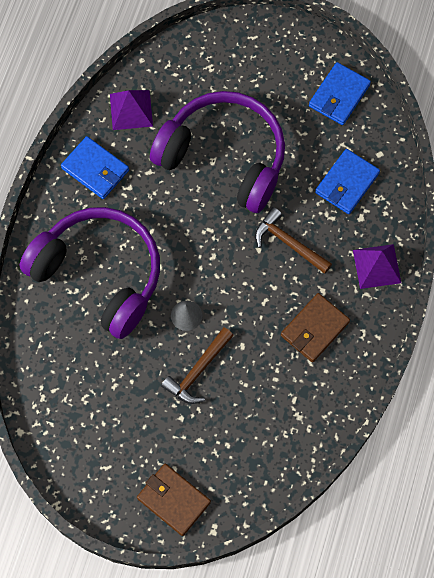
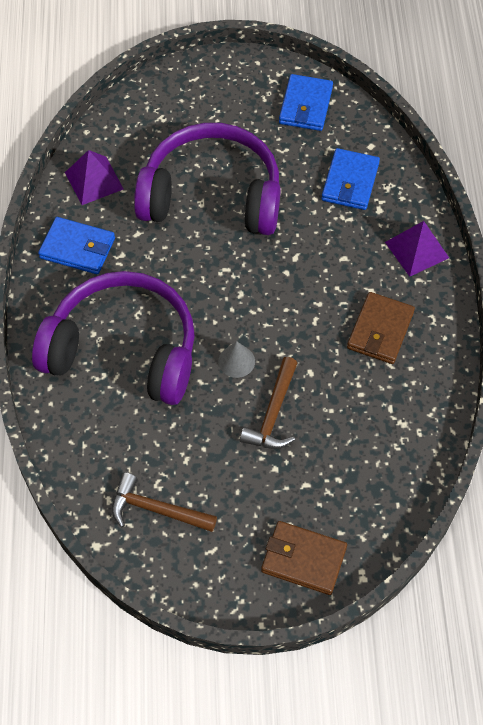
camera: 20 degrees left, 10 degrees down
(288, 243) = (315, 256): brown hammer -> brown hammer (156, 509)

